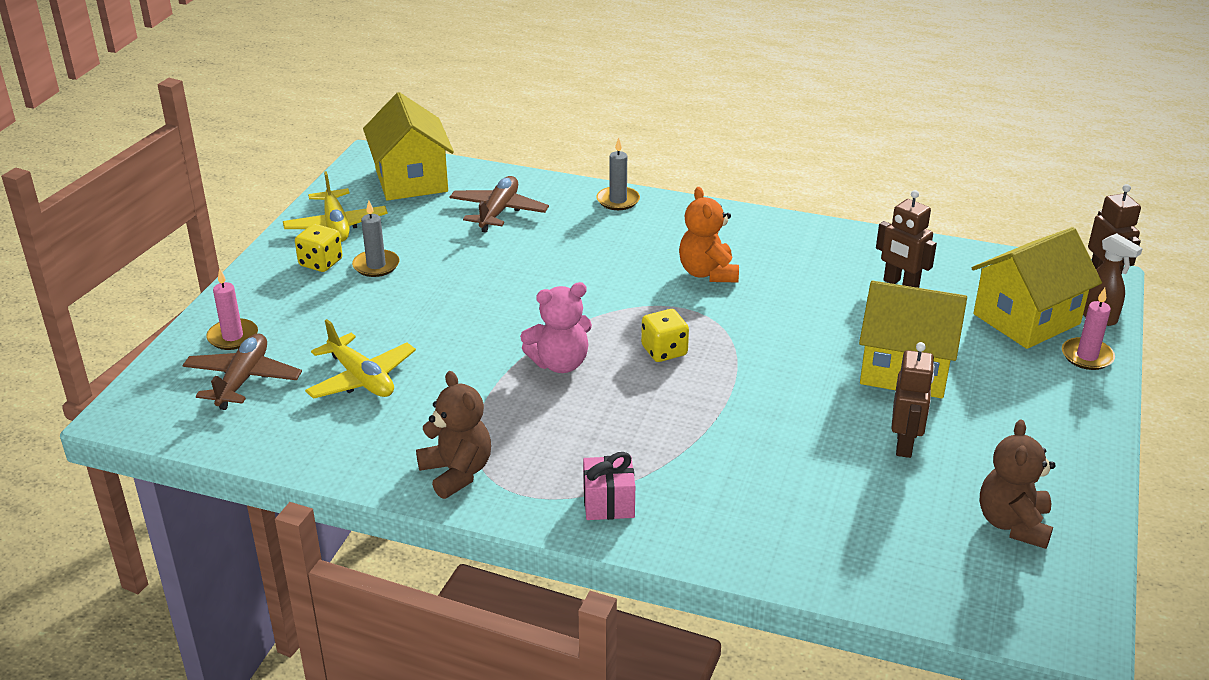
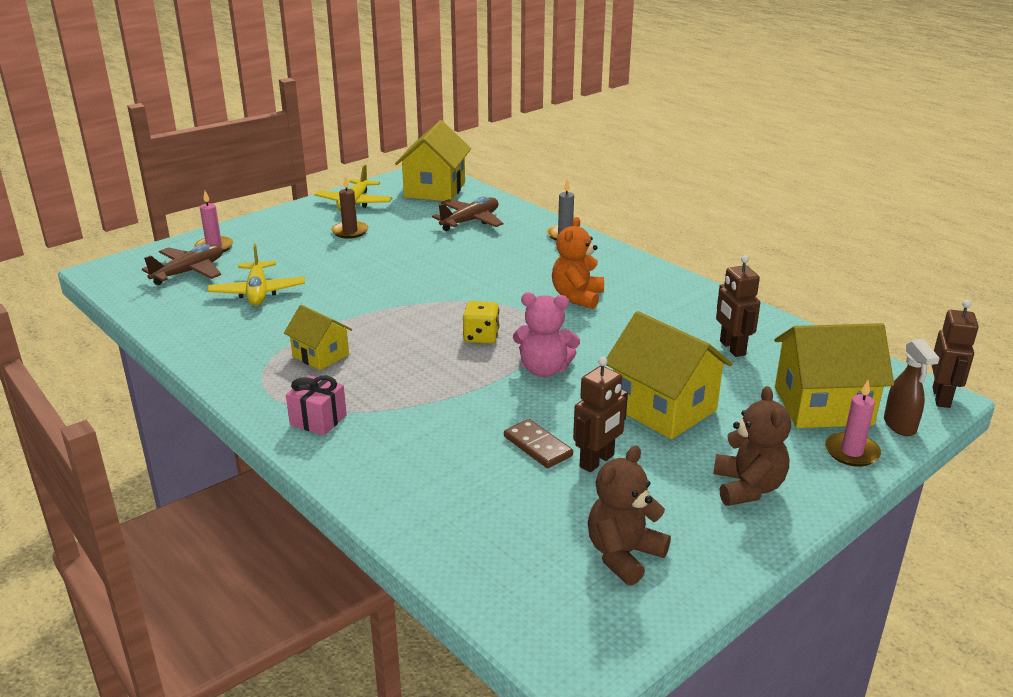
camera: 30 degrees right, 5 degrees down
(320, 263) = (318, 221): yellow dice -> none
(376, 265) = (350, 231): grey candle -> brown candle
(457, 472) = (244, 366): brown teddy bear -> brown teddy bear (747, 487)
(525, 430) = (320, 355): none -> yellow house
(560, 363) = (396, 322): pink teddy bear -> pink teddy bear (544, 369)
(840, 450) = (537, 446): none -> brown domino

